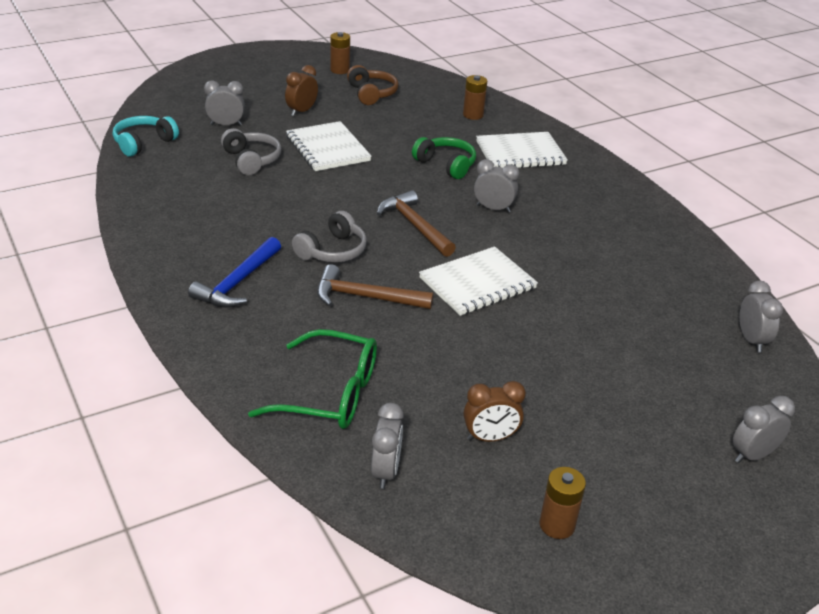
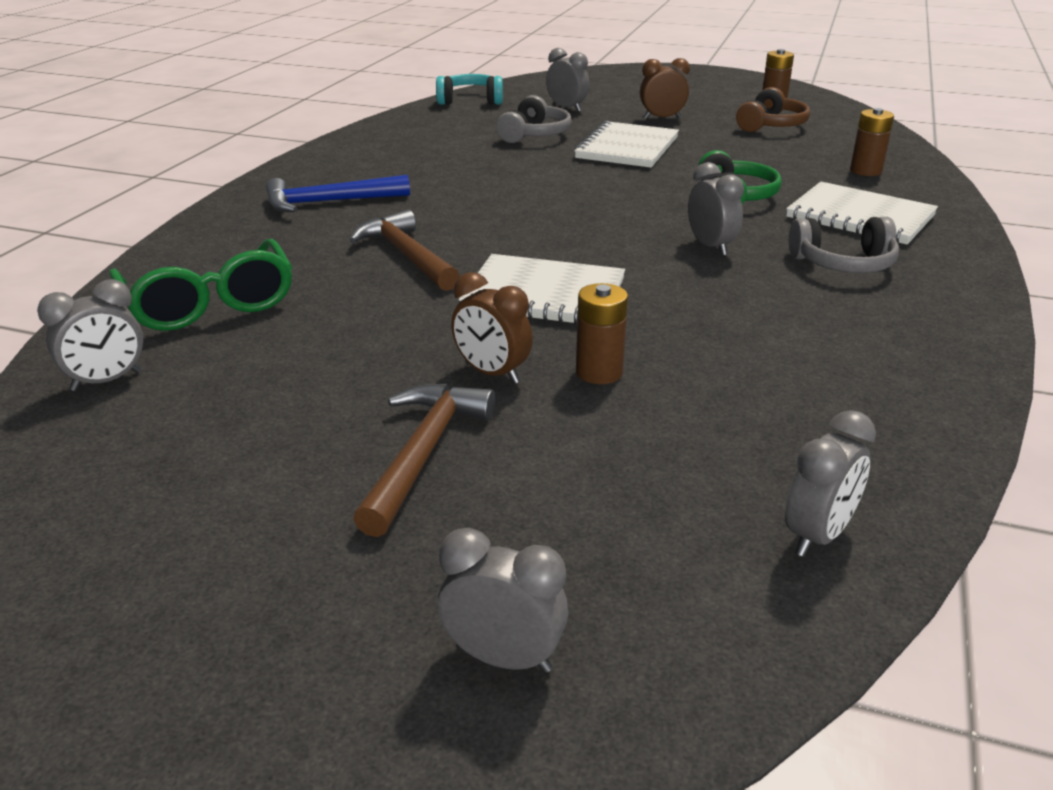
camera: 50 degrees right, 5 degrees down
(332, 251) = (458, 214): grey headphones -> grey headphones (843, 264)
(414, 226) = (584, 227): brown hammer -> brown hammer (423, 454)
(490, 438) = (248, 416): brown clock -> brown clock (492, 373)
(557, 525) = (117, 532): brown battery -> brown battery (599, 372)

